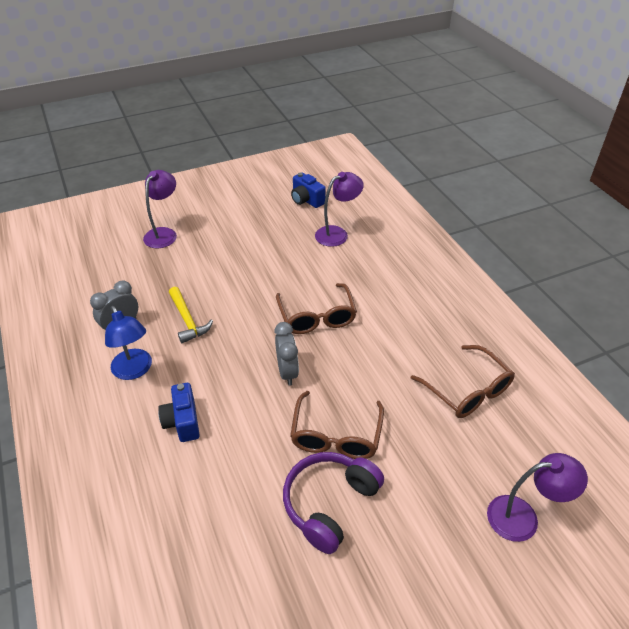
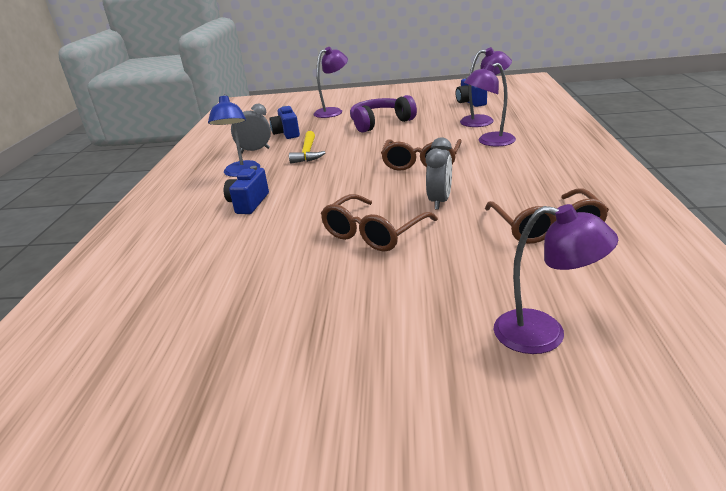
camera: 30 degrees right, 15 degrees down
(137, 286) = (287, 133): none -> blue camera
(287, 372) = (364, 189): grey clock -> grey clock (439, 201)
(329, 503) = (325, 274): purple headphones -> purple headphones (380, 123)
(361, 270) = (489, 142): none -> purple lamp

